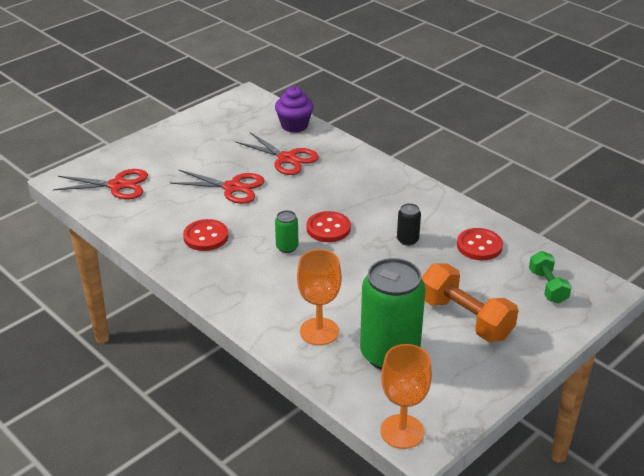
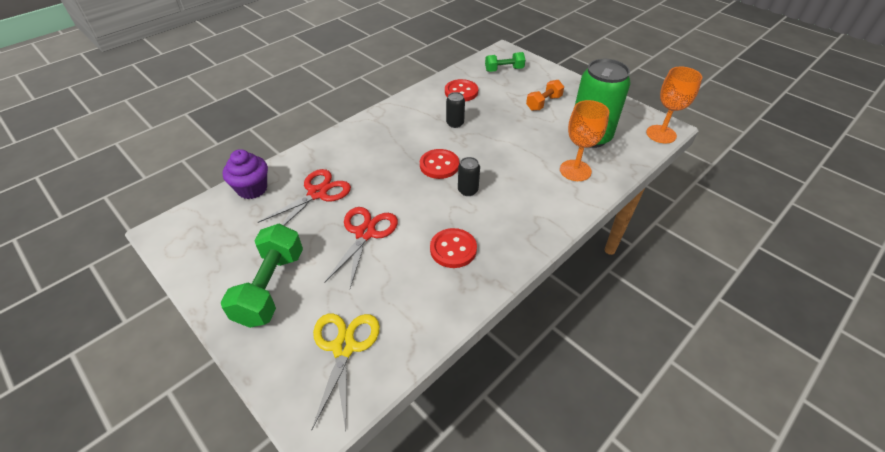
camera: 90 degrees left, 10 degrees up
(117, 185) = (344, 347): red scissors -> yellow scissors
(181, 148) = (271, 287): none -> green dumbbell
(287, 247) = (468, 190): green can -> black can
(465, 318) = (543, 103): orange dumbbell -> orange dumbbell, size x0.60

